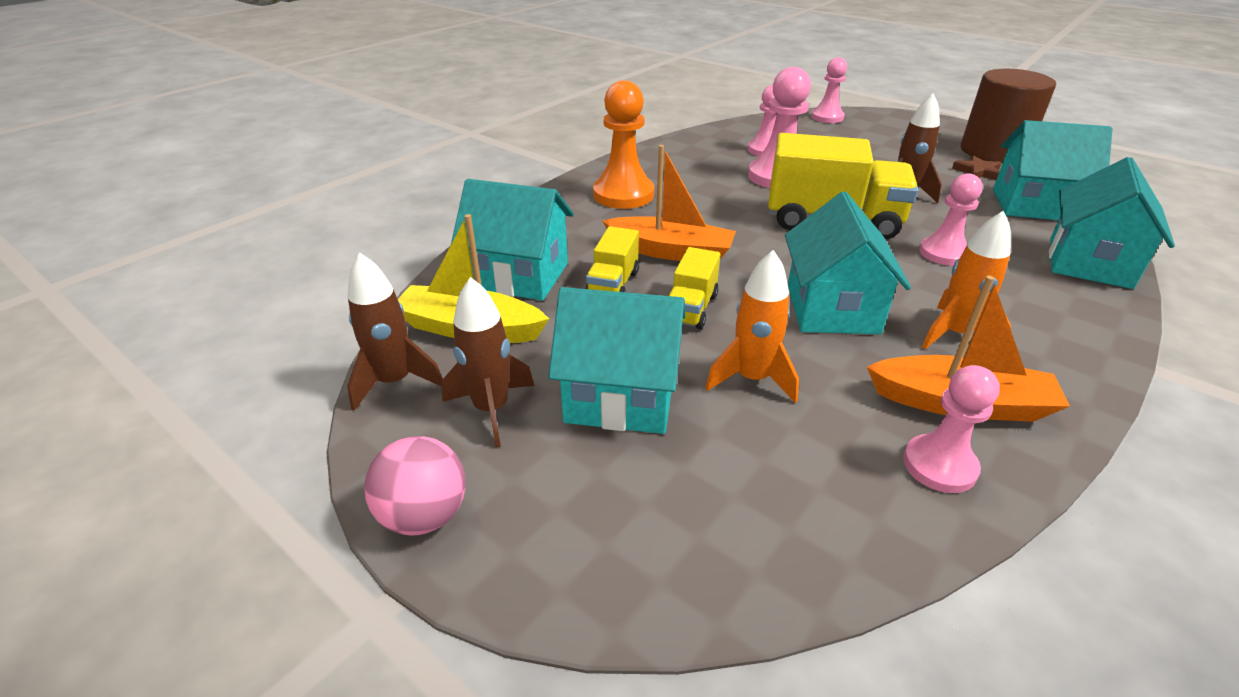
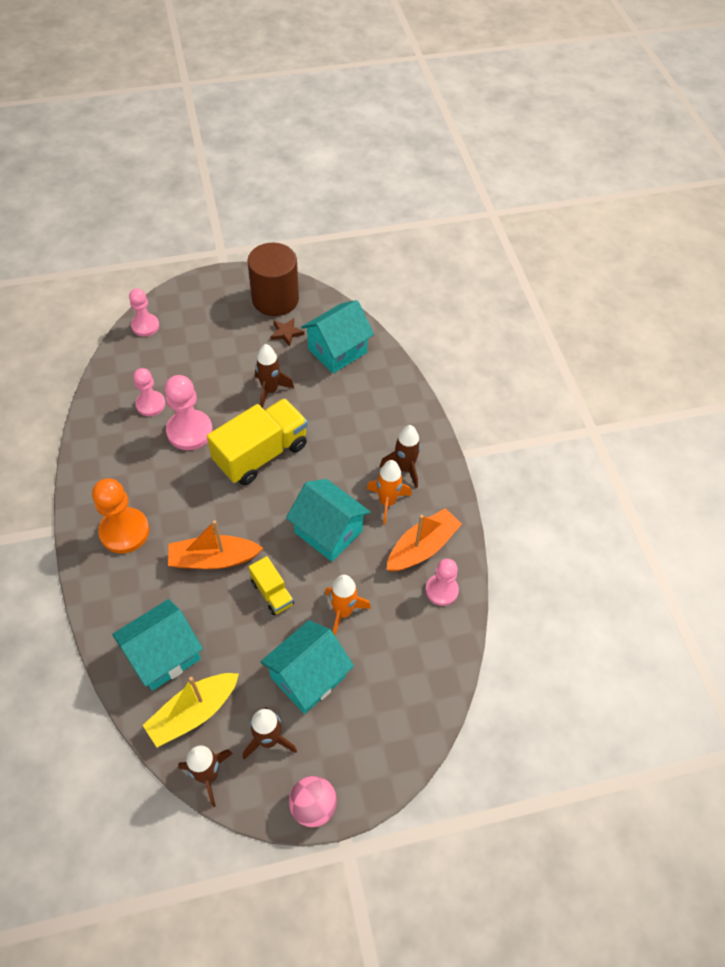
camera: 55 degrees left, 20 degrees up
(613, 284) = (218, 613): yellow truck -> none
(670, 251) = (213, 559): orange boat -> orange boat turned 150 degrees counterclockwise
(943, 253) = (334, 438): pink pawn -> none
(1023, 323) = (404, 468): none -> brown rocket
(1089, 263) = (395, 390): turquoise house -> none

